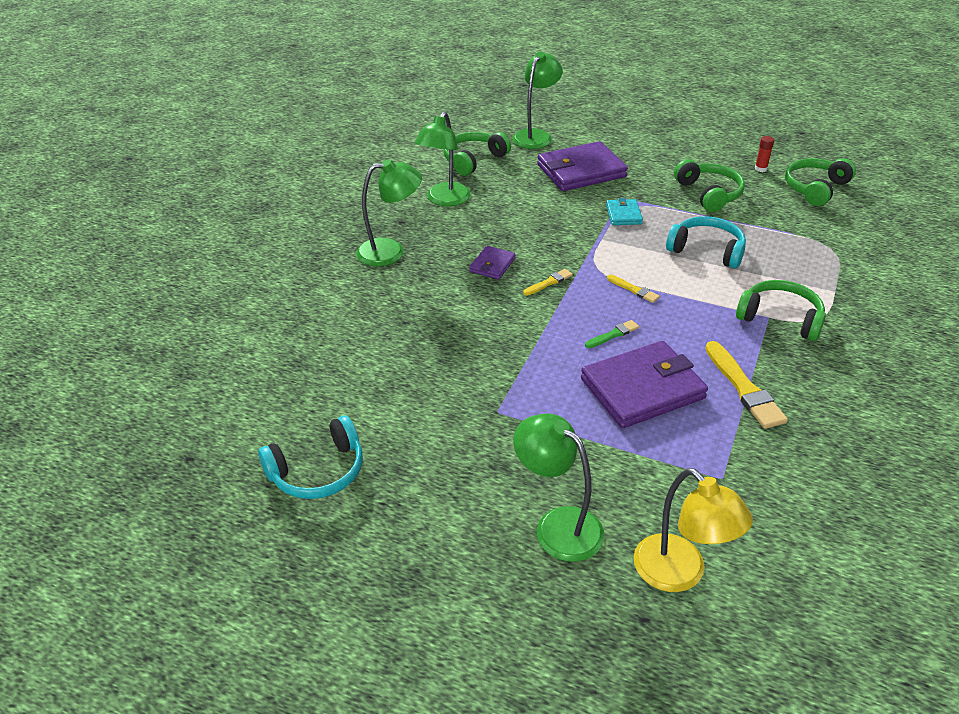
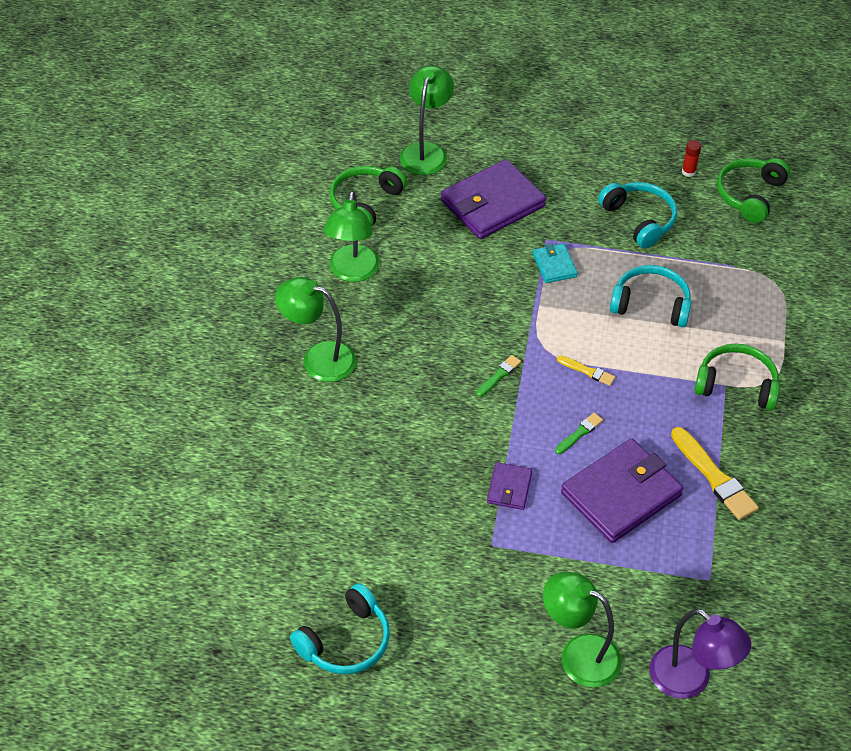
camera: 15 degrees left, 10 degrees up
(391, 251) = (318, 358): green lamp -> green lamp turned 135 degrees counterclockwise
(492, 265) = (433, 360): purple wallet -> purple wallet (509, 488)
(549, 282) = (499, 375): yellow brush -> green brush
(680, 574) = (690, 680): yellow lamp -> purple lamp
(709, 194) = (639, 219): green headphones -> turquoise headphones

